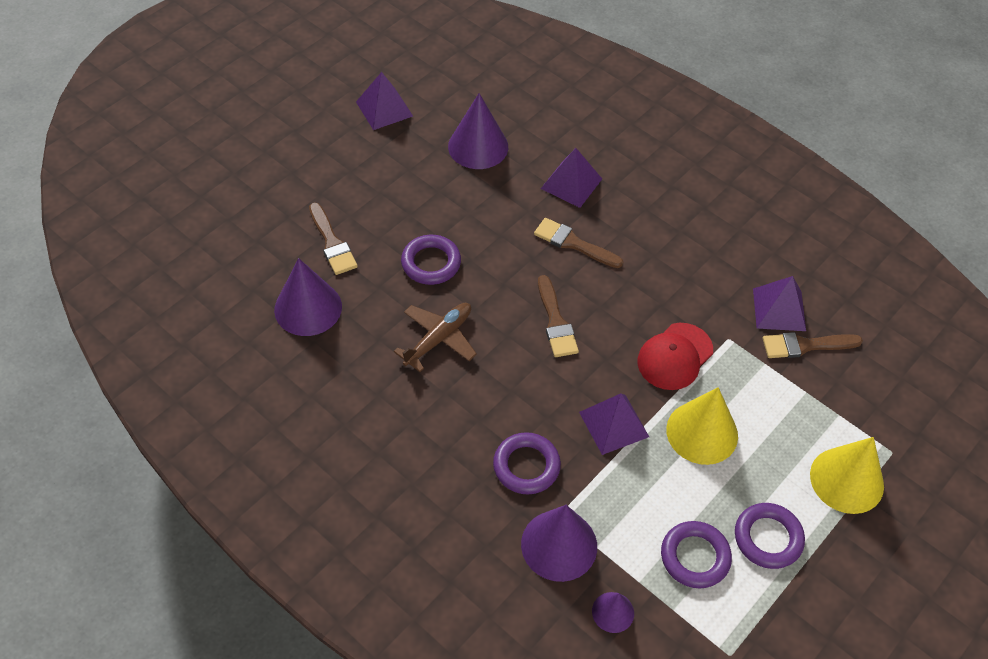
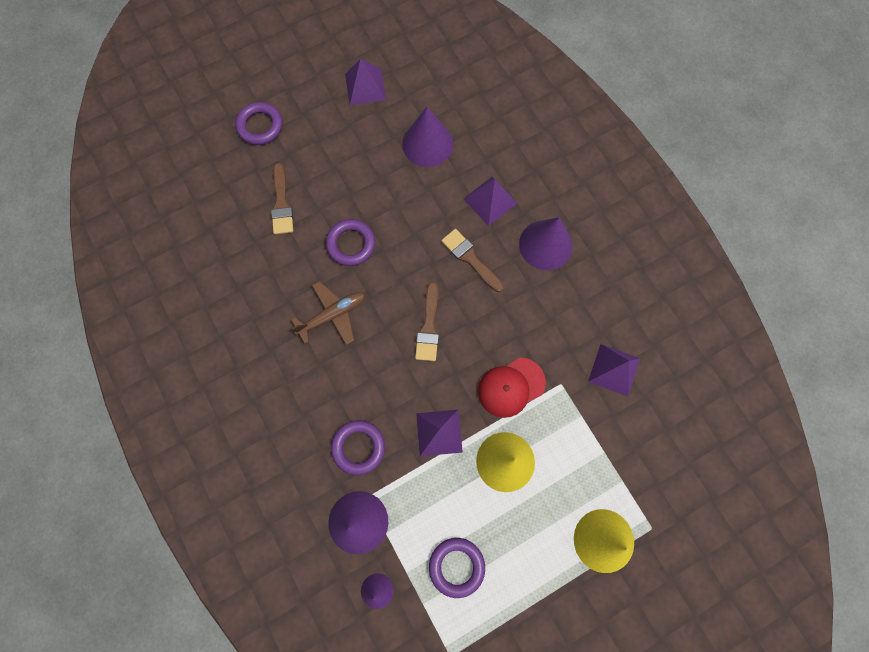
camera: 20 degrees right, 20 degrees up
(308, 308) = (244, 258): purple cone -> purple cone (545, 245)
(768, 538) = (519, 569): purple ring -> purple ring (260, 126)
(805, 345) = (621, 409): brown brush -> none

